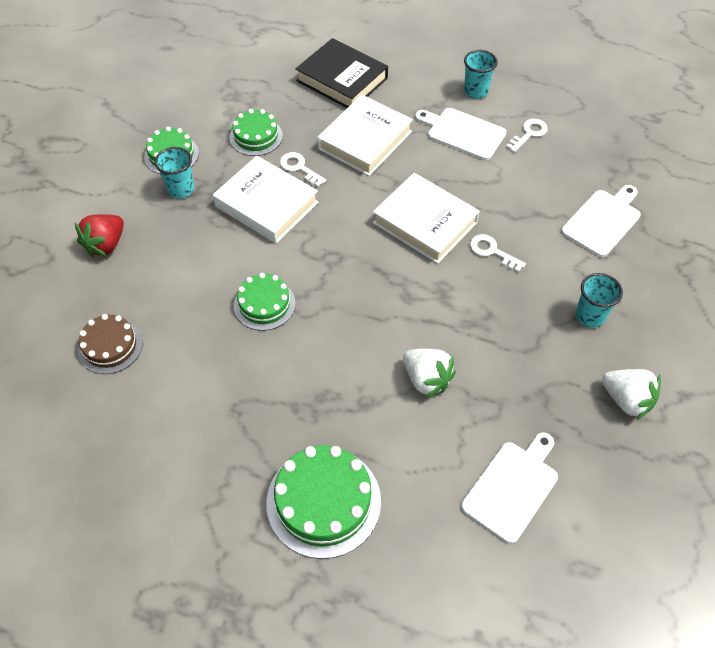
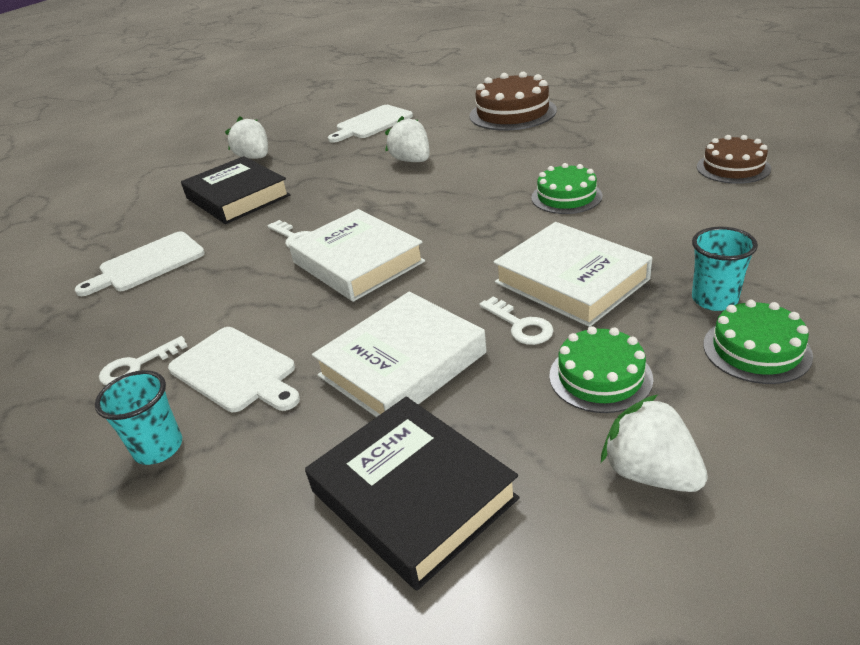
camera: 165 degrees left, 20 degrees down
(106, 245) = (797, 239): red strawberry -> none
(240, 93) = (650, 472): none -> white strawberry
(323, 501) = (512, 113): green cake -> brown cake
(590, 316) = (237, 197): turquoise cup -> black book

